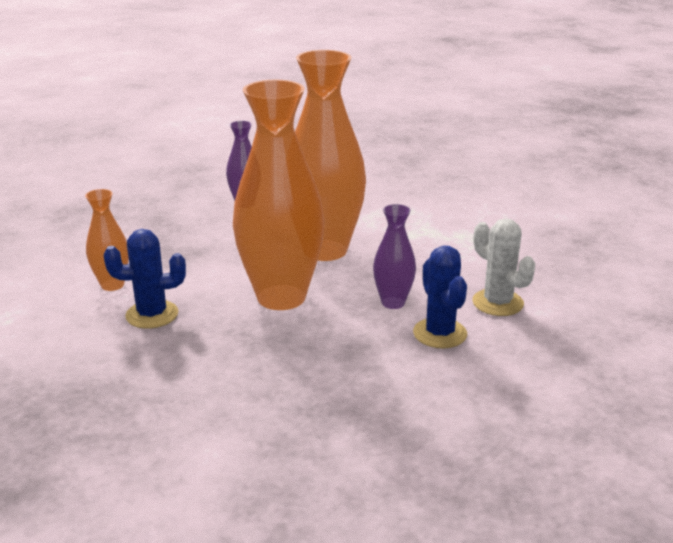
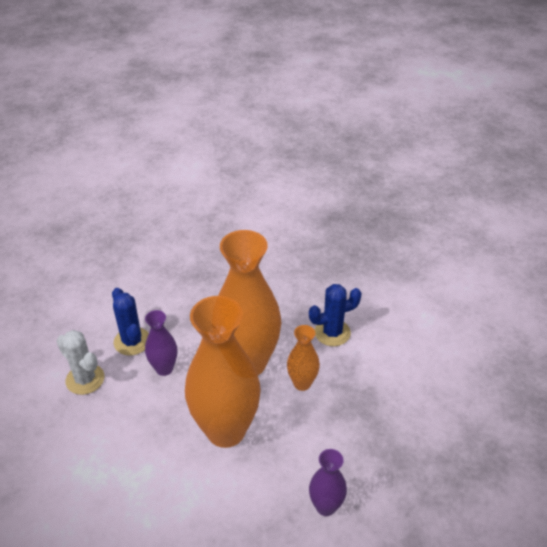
camera: 170 degrees right, 15 degrees up
(112, 285) = (379, 359): orange vase -> orange vase (302, 383)

